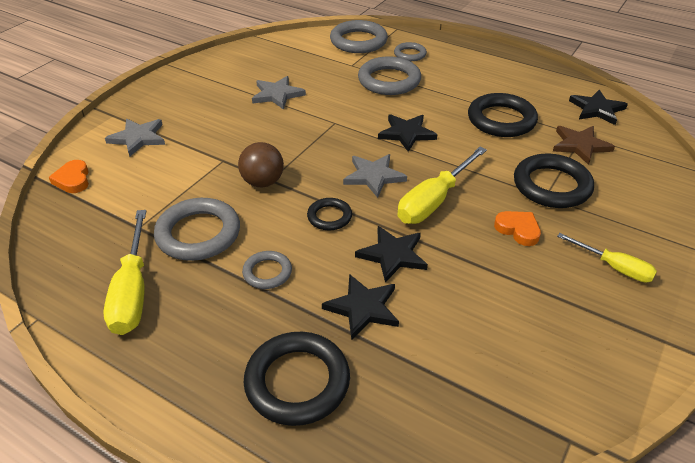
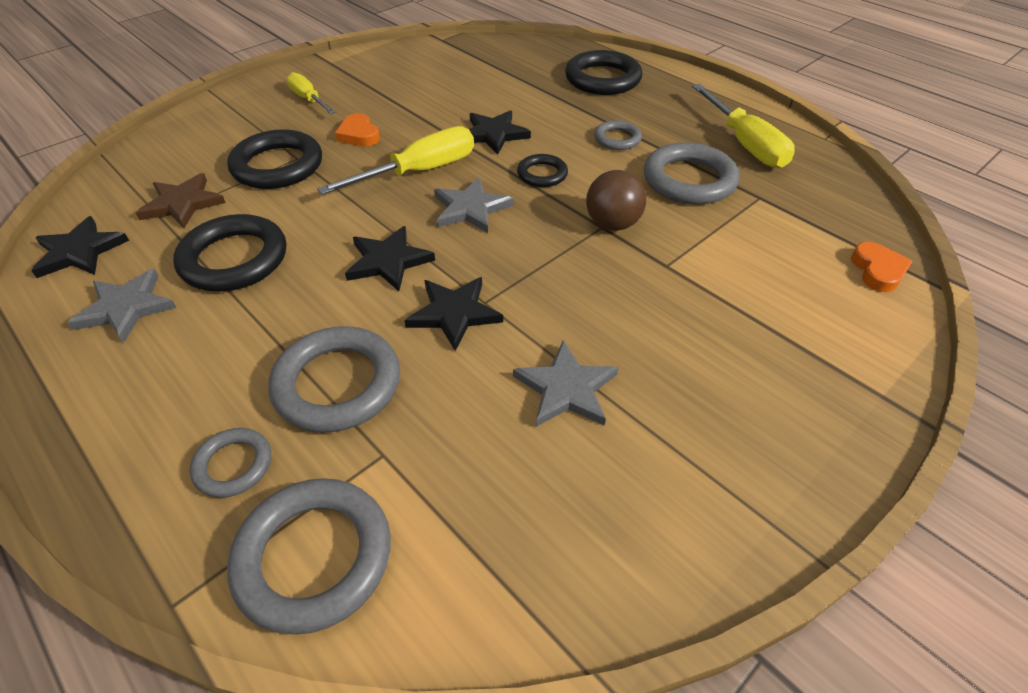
camera: 165 degrees left, 5 degrees up
(133, 291) = (744, 144): yellow screwdriver -> yellow screwdriver turned 150 degrees clockwise
(138, 138) = (810, 329): grey star -> grey star (126, 308)
(363, 308) = (539, 106): black star -> black star (454, 313)

